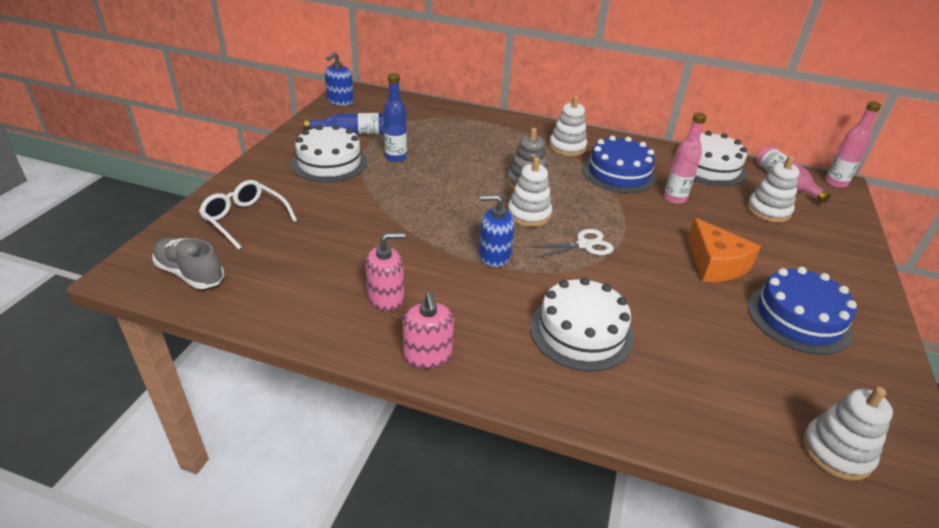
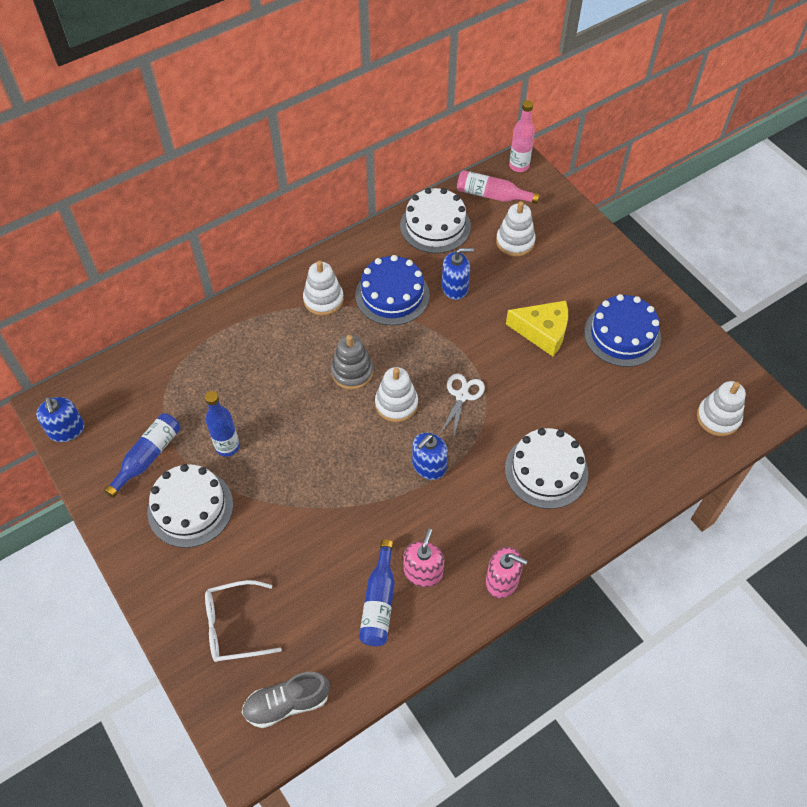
camera: 50 degrees left, 20 degrees up
(331, 284) = (379, 602): none -> blue bottle
(674, 198) = (455, 287): pink bottle -> blue soap dispenser
(715, 264) = (543, 332): orange cheese -> yellow cheese

